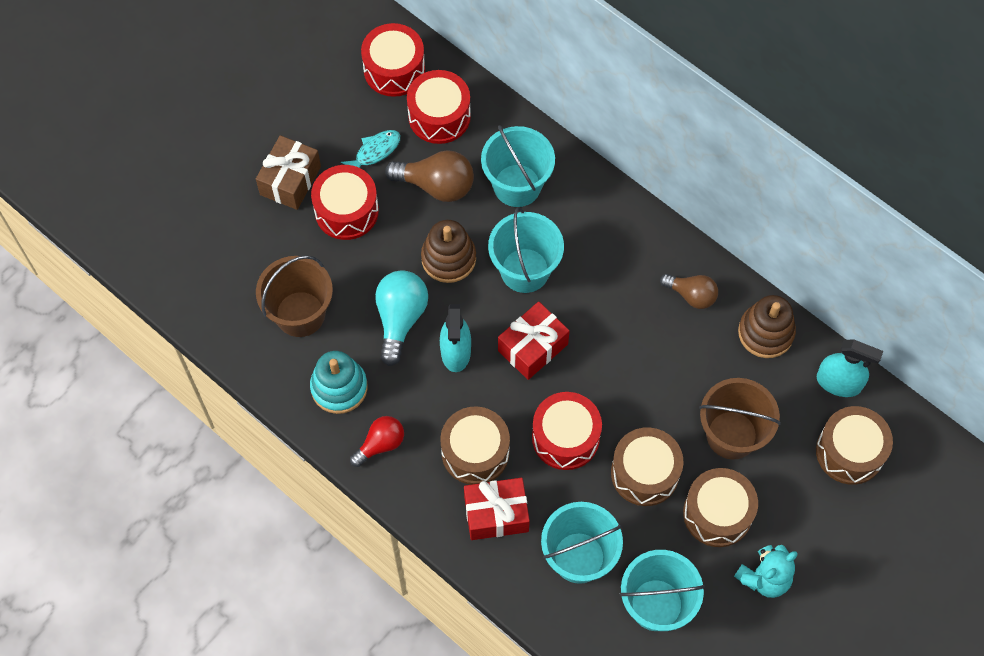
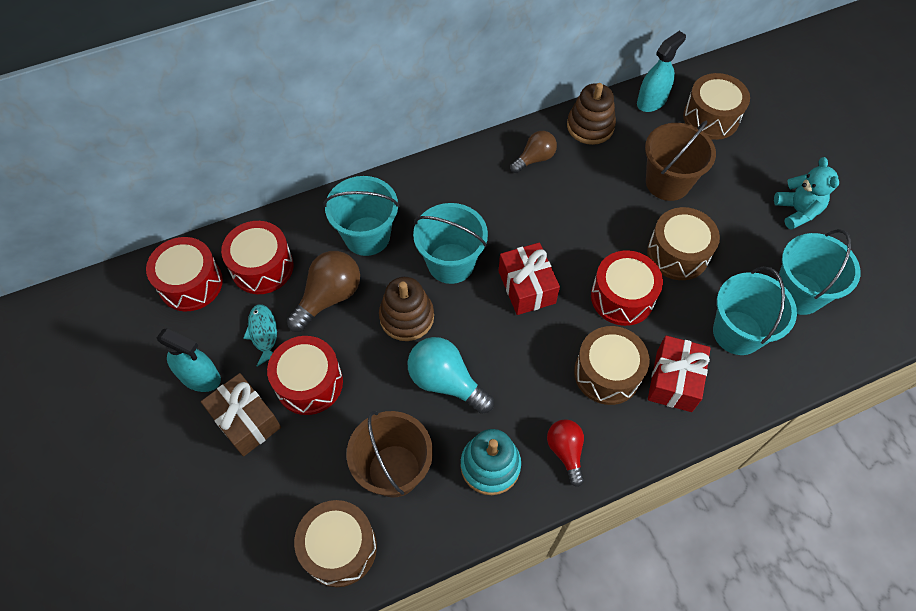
camera: 65 degrees left, 5 degrees down
(456, 351) = (501, 349): turquoise spray bottle -> turquoise spray bottle (200, 377)
(717, 513) = (731, 219): brown drum -> brown drum (339, 548)

